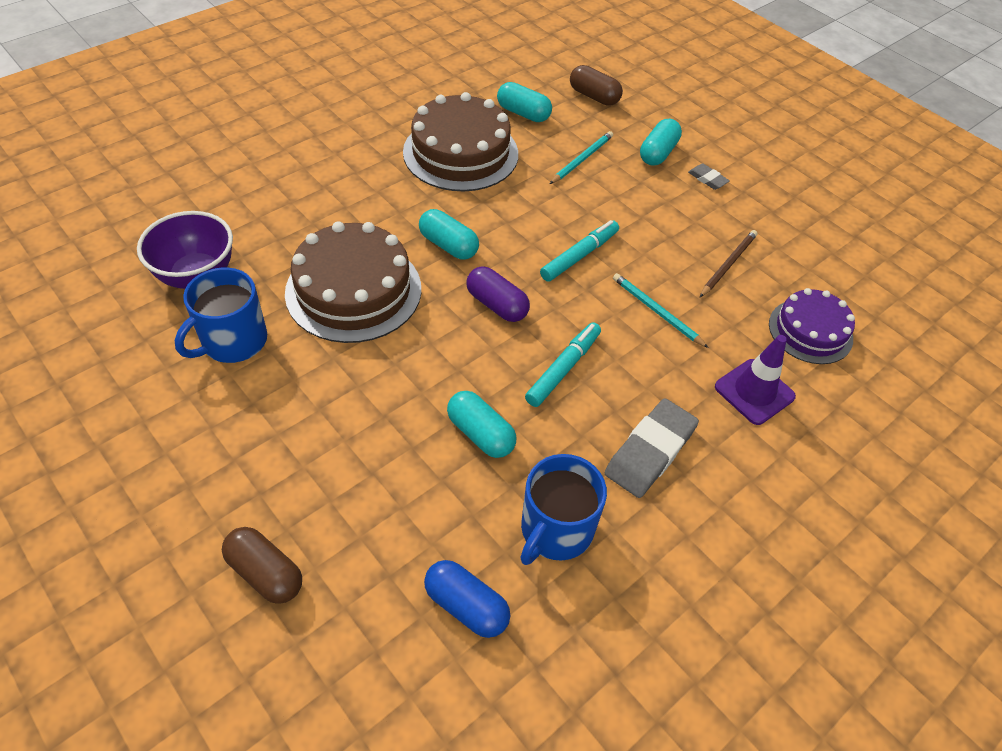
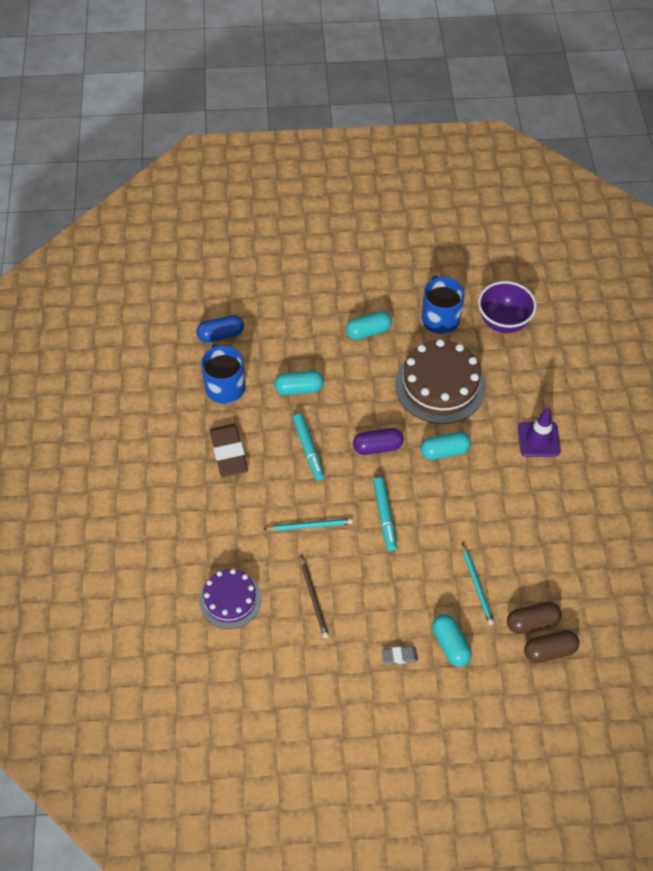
camera: 130 degrees right, 5 degrees up
(265, 573) = (295, 278): brown capsule -> brown capsule (532, 622)
(460, 153) = (533, 511): brown cake -> none
(523, 113) = (557, 582): turquoise capsule -> turquoise capsule (368, 332)
(650, 451) = (229, 453): grey eraser -> brown eraser
(754, 392) = (219, 531): purple traffic cone -> purple traffic cone (538, 439)

